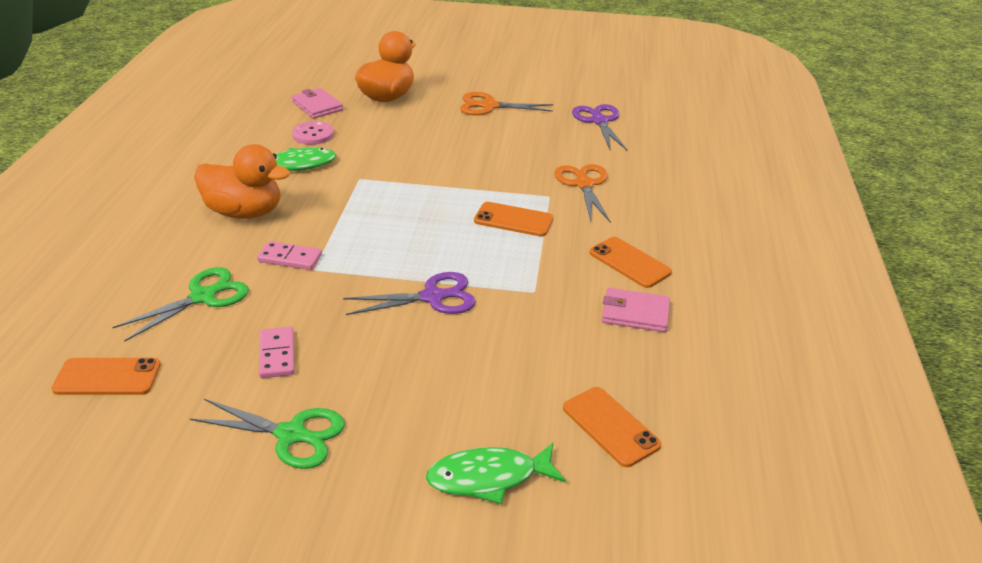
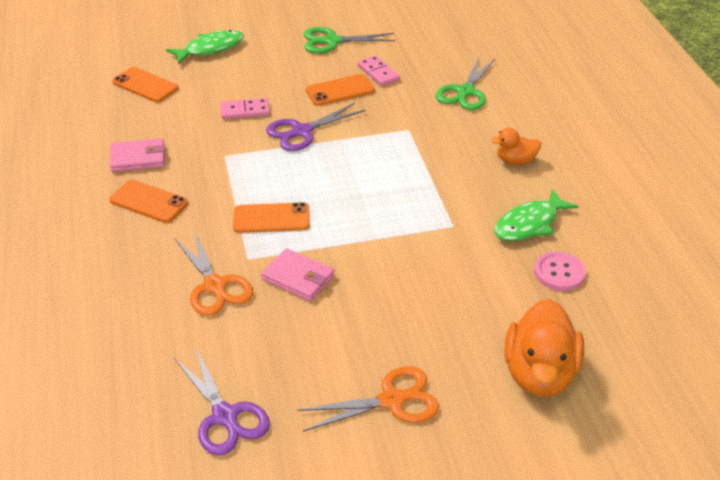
camera: 160 degrees right, 5 degrees up
(107, 377) = (464, 40): orange phone -> orange phone (340, 90)
(245, 212) = (515, 161): orange duck -> orange duck, size x0.53
(290, 258) = (435, 133): pink domino -> pink domino (245, 111)
(317, 106) = (607, 325): pink wallet -> pink wallet (298, 278)

